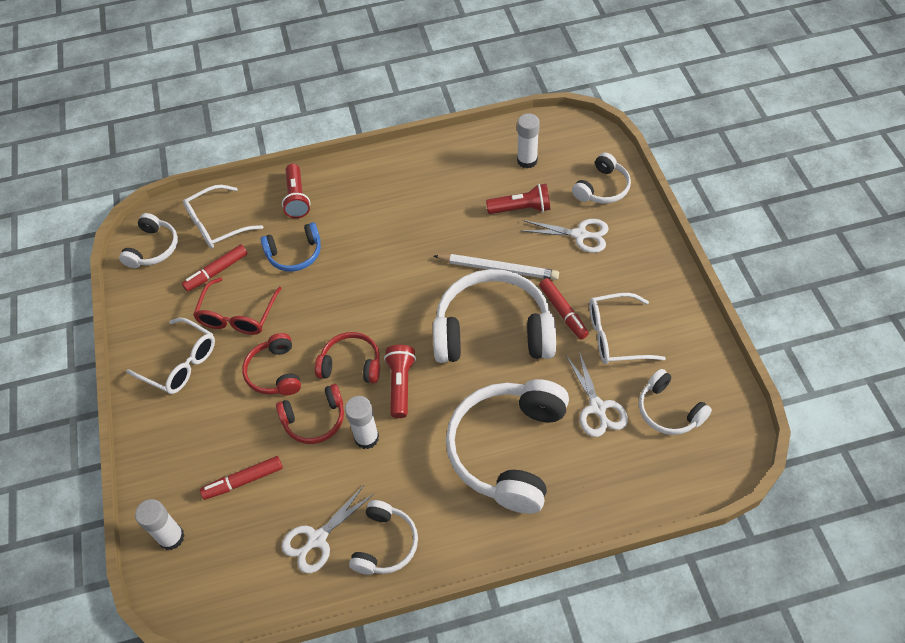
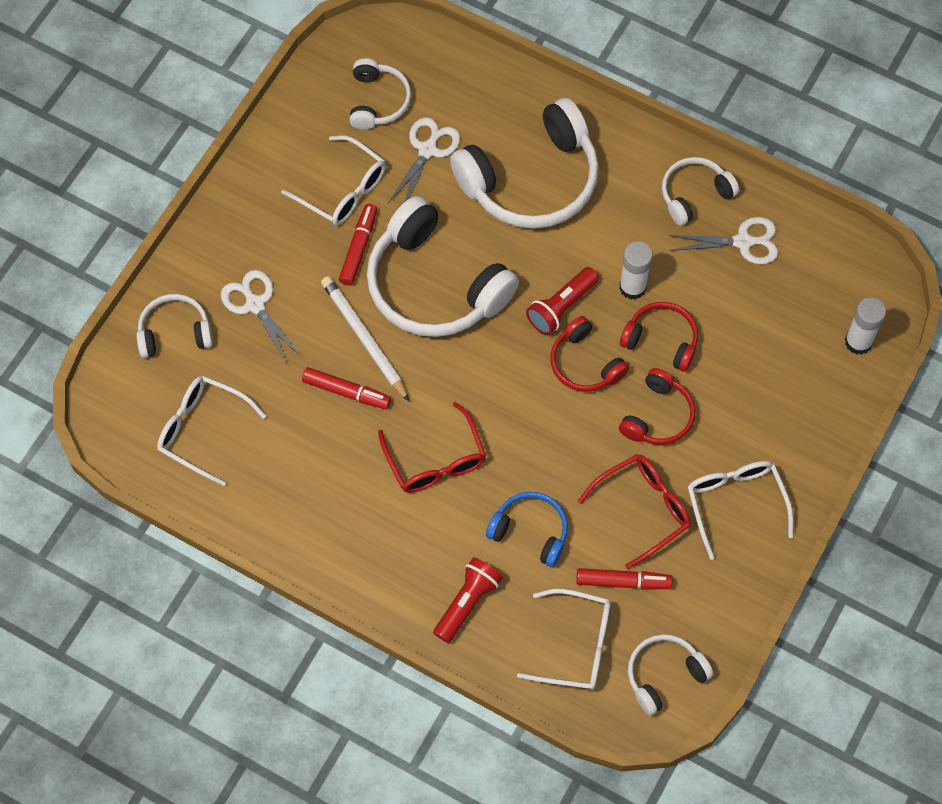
camera: 140 degrees left, 10 degrees up
(244, 481) = (764, 339): red marker -> red marker (346, 392)
(385, 244) = (436, 461): none -> red glasses
(521, 209) = (272, 381): red flashlight -> none
(527, 160) = (202, 430): white glue stick -> white glasses

